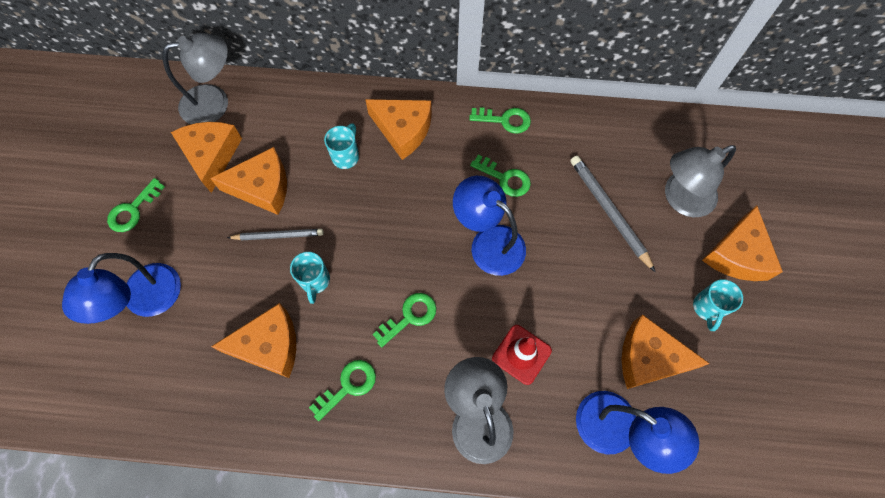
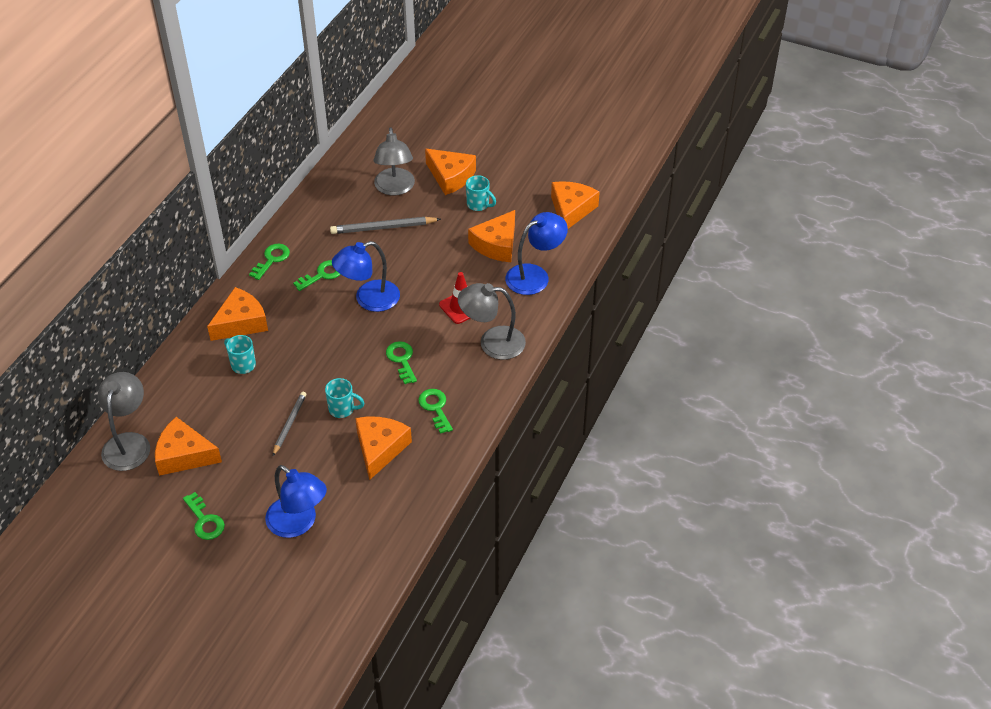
camera: 70 degrees left, 20 degrees down
(262, 187) = (238, 426): orange cheese -> orange cheese (571, 210)

